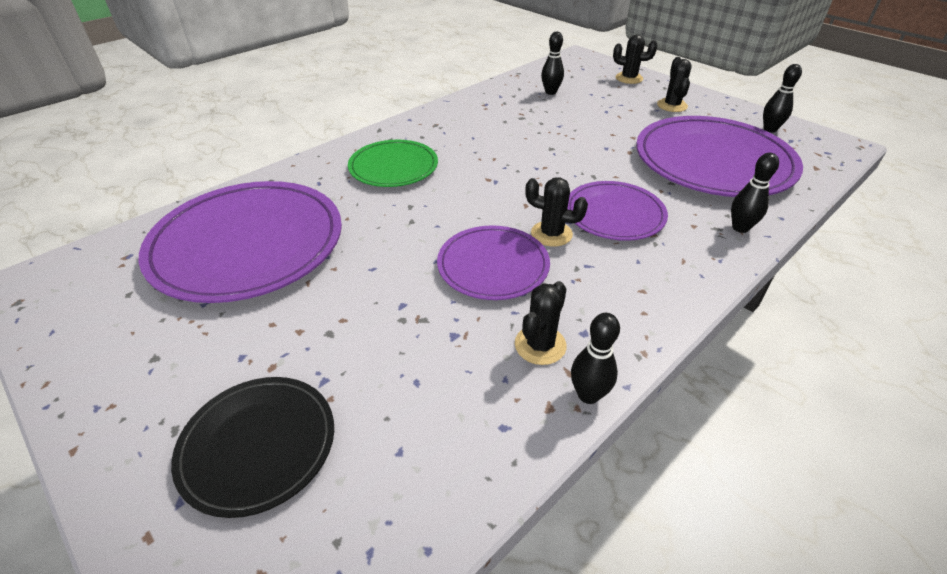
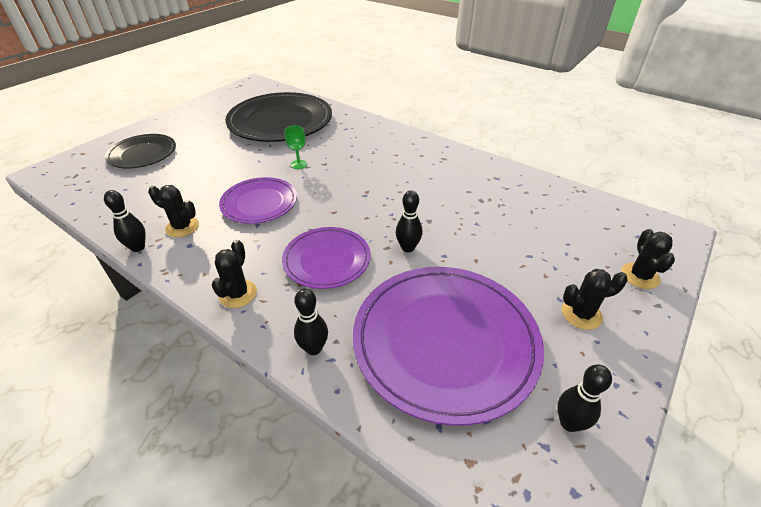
camera: 80 degrees right, 0 degrees up
(248, 244) = (280, 121): purple plate -> black plate
(393, 167) = (372, 150): green plate -> none
(402, 228) = (299, 164): none -> green goblet
(550, 92) = (550, 214): black bowling pin -> black bowling pin (408, 248)
(551, 234) = (296, 226): black cactus -> black cactus (238, 294)

